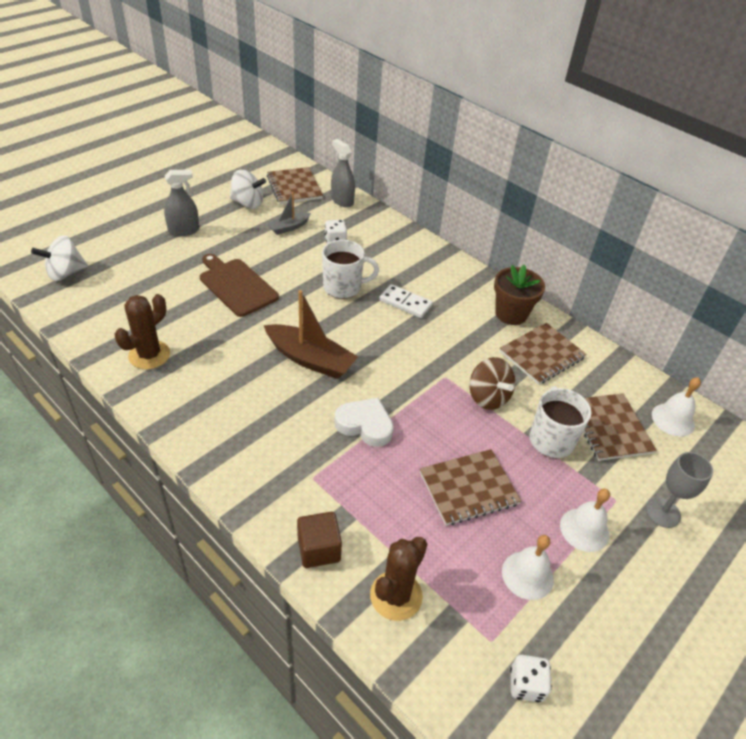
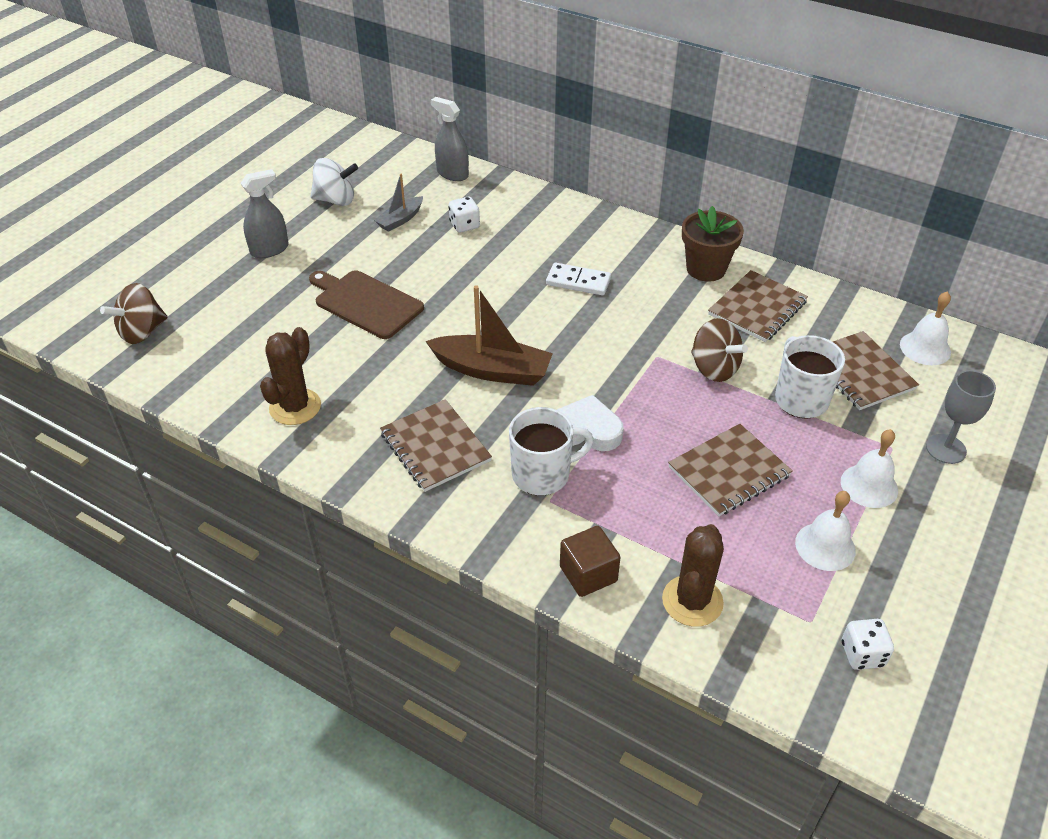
camera: 10 degrees left, 0 degrees up
(65, 273) = (142, 332): white spinning top -> brown spinning top
(294, 187) = (386, 169): brown notebook -> brown notebook (435, 447)
(343, 287) = (497, 278): white mug -> white mug (542, 474)

